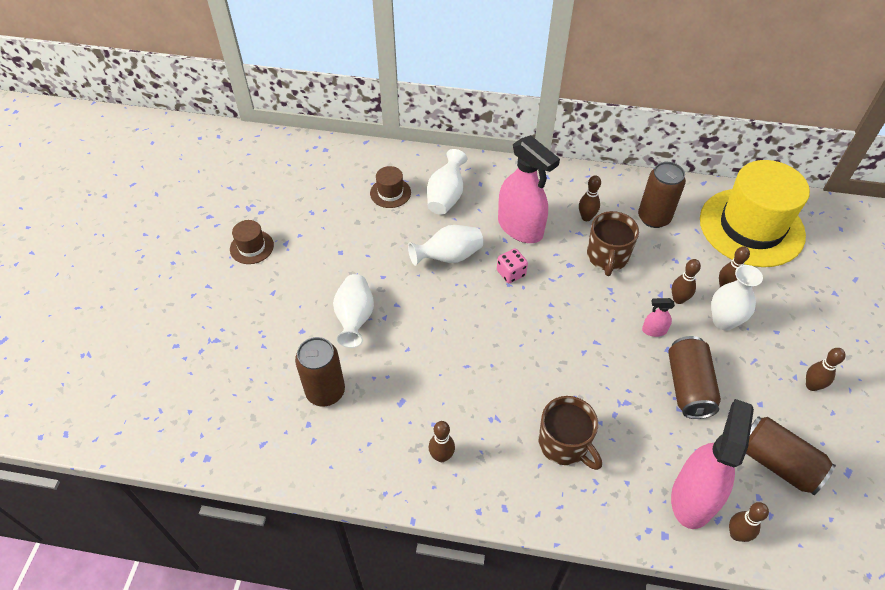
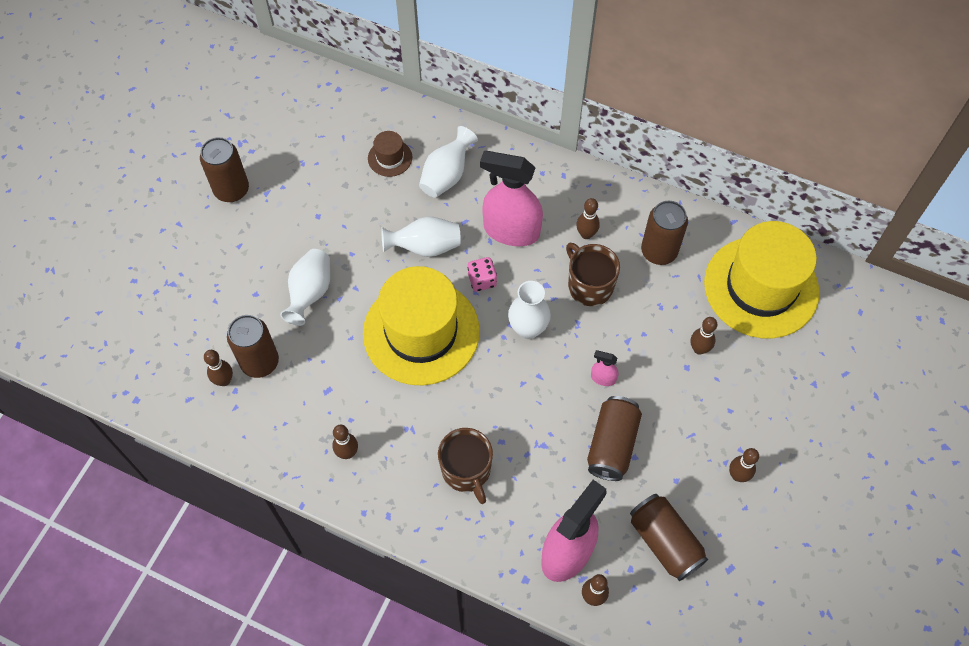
camera: 15 degrees right, 10 degrees up
(251, 247) = (231, 190): brown hat -> brown can
(472, 329) = (421, 332): none -> yellow hat
(520, 228) = (511, 231): pink spray bottle -> pink spray bottle turned 135 degrees clockwise
(607, 257) = (589, 285): brown mug -> brown mug turned 120 degrees clockwise
(678, 299) = (643, 351): brown bowling pin -> brown bowling pin (224, 380)
(723, 321) = (680, 385): white vase -> white vase (528, 328)

